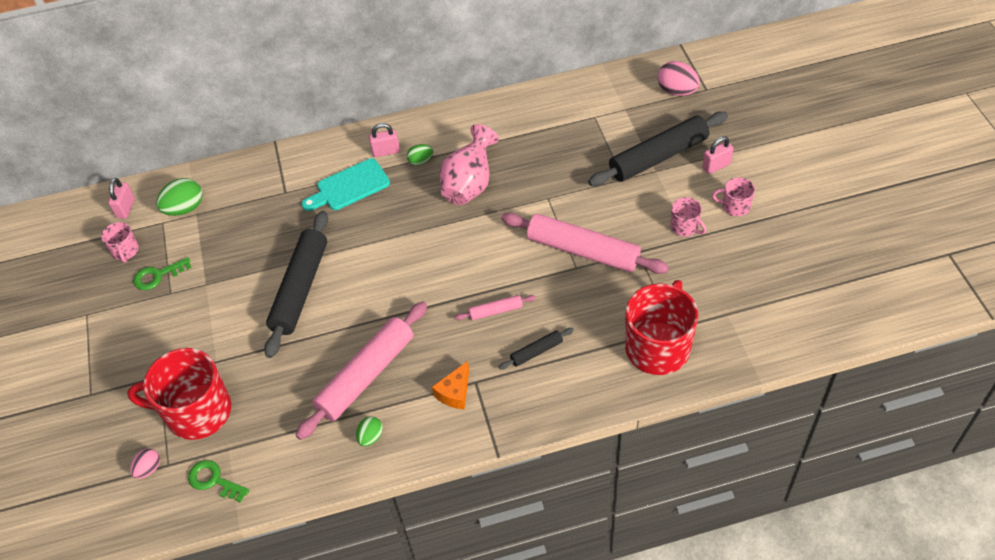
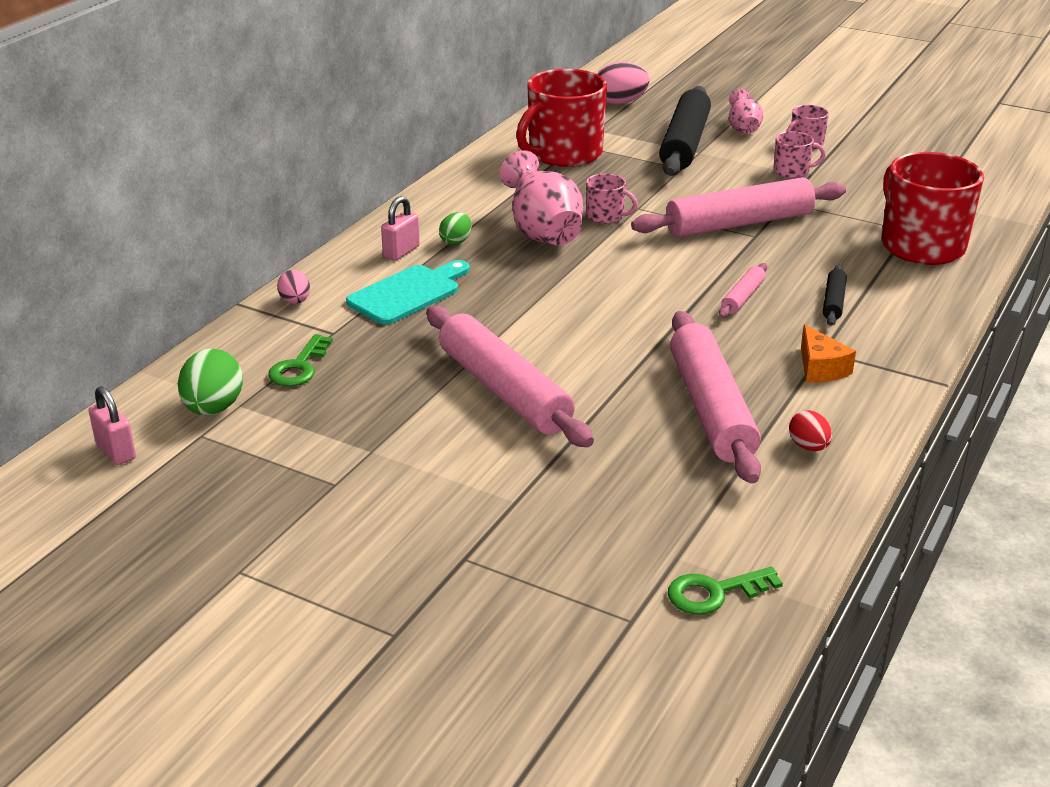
camera: 50 degrees left, 20 degrees down
(125, 251) = (191, 486): pink mug -> pink mug (606, 216)
(149, 469) = (615, 641): pink egg -> pink egg (295, 301)
(157, 276) = (286, 480): green key -> green key (299, 367)
(196, 412) = (576, 554): red mug -> red mug (563, 154)
(300, 289) = (504, 391): black rolling pin -> pink rolling pin
(349, 187) = (408, 293): turquoise cutting board -> turquoise cutting board turned 150 degrees counterclockwise
(371, 437) = (808, 447): green egg -> red egg
(716, 166) = (743, 129): pink padlock -> pink vase

